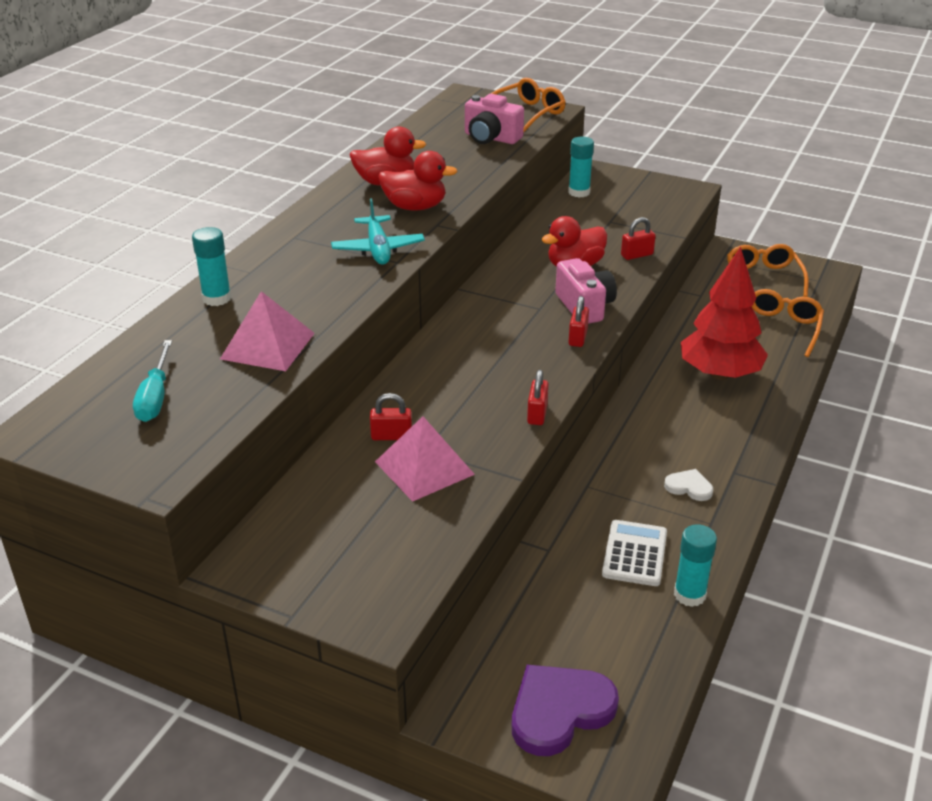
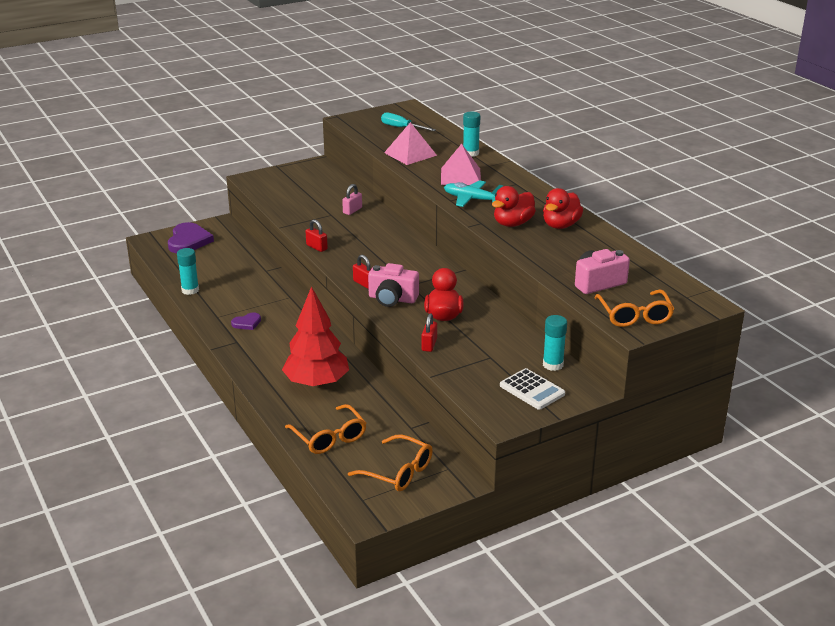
camera: 125 degrees right, 5 degrees down
(391, 436) = (352, 210): red padlock -> pink padlock
(424, 468) = (319, 210): pink pyramid -> pink pyramid (460, 176)
(634, 554) = (231, 288): white calculator -> white calculator (532, 390)
(689, 487) = (247, 323): white heart -> purple heart

